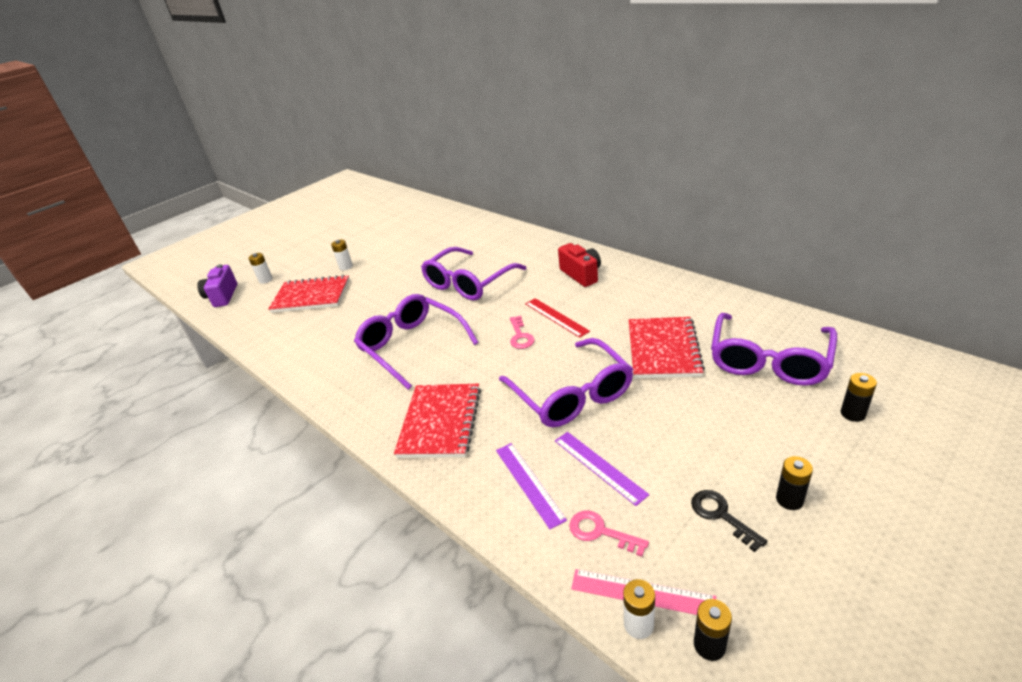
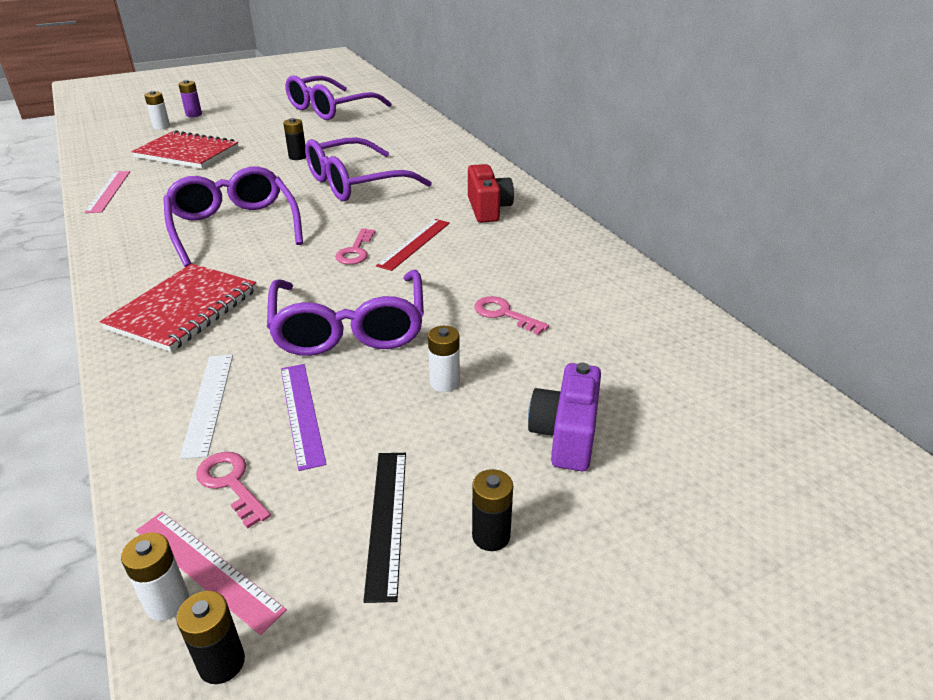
camera: 15 degrees right, 0 degrees up
(222, 296) = (107, 130): purple camera -> purple camera (565, 435)
(280, 348) = (108, 191): none -> pink ruler
(282, 262) = (194, 114): none -> purple battery
(346, 267) = (248, 135): white battery -> white battery (444, 382)
(529, 483) = (209, 403): purple ruler -> white ruler
(556, 317) = (414, 243): red ruler -> red ruler turned 45 degrees clockwise
(663, 349) = (504, 314): red notebook -> pink key
(721, 515) = (387, 520): black key -> black ruler
(768, 360) = (625, 367): purple glasses -> purple glasses (330, 109)
(853, 414) = (678, 466): black battery -> black battery (297, 157)

